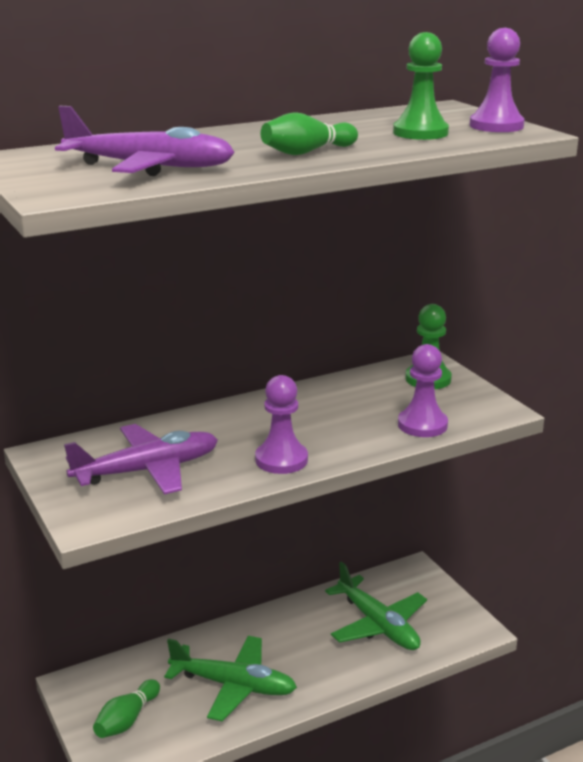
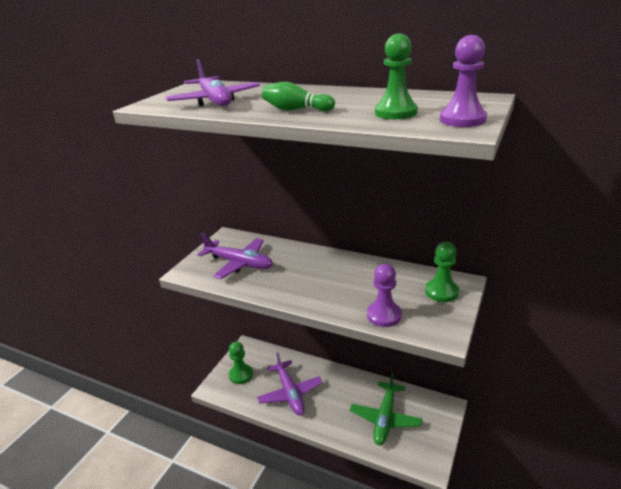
camera: 55 degrees right, 5 degrees up
(127, 720) = (241, 375): green bowling pin -> green pawn
(233, 685) = (290, 393): green plane -> purple plane
(281, 460) = (289, 291): purple pawn -> none

